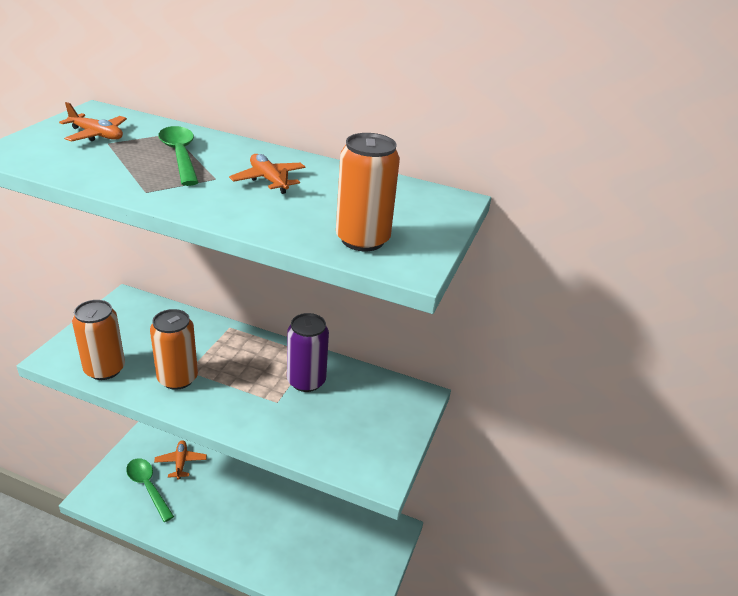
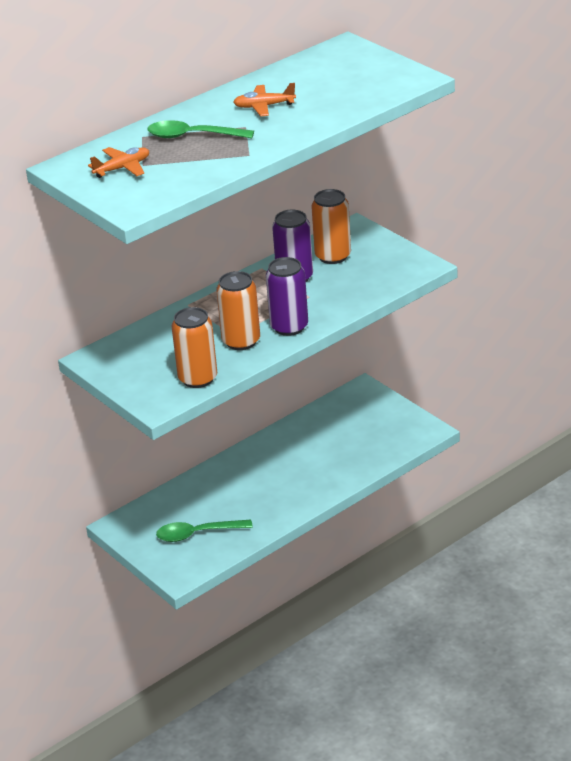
camera: 55 degrees left, 0 degrees up
(181, 462) = (180, 507): orange plane -> none
(214, 404) = (289, 327): none -> purple can
(362, 240) = (376, 87): orange can -> orange can (333, 256)

